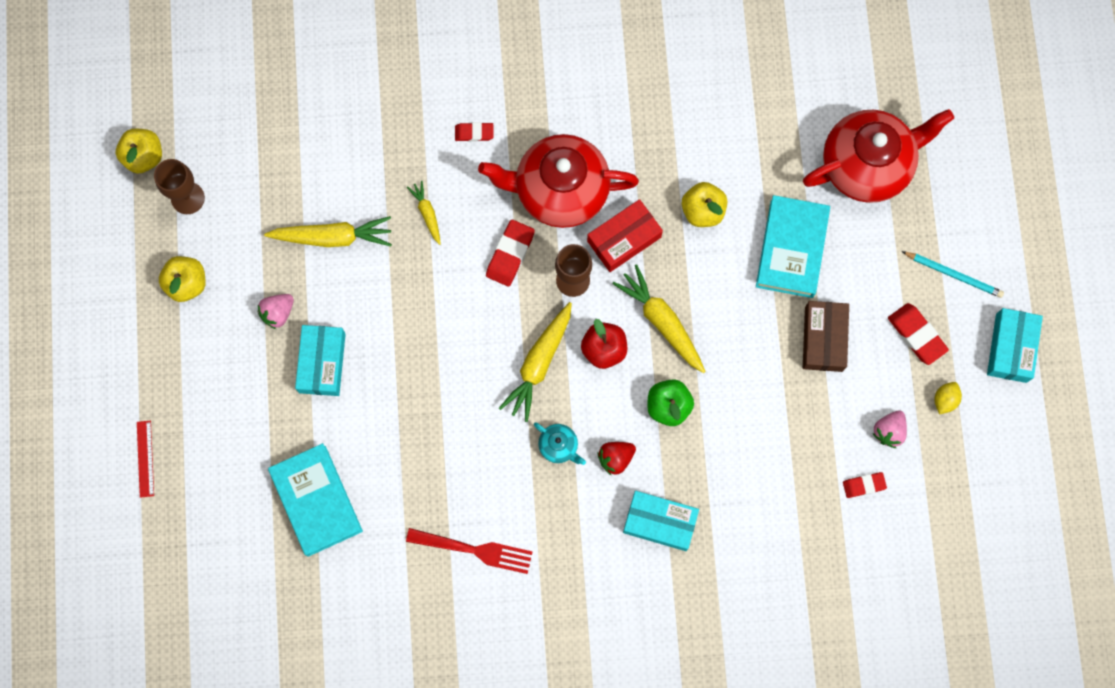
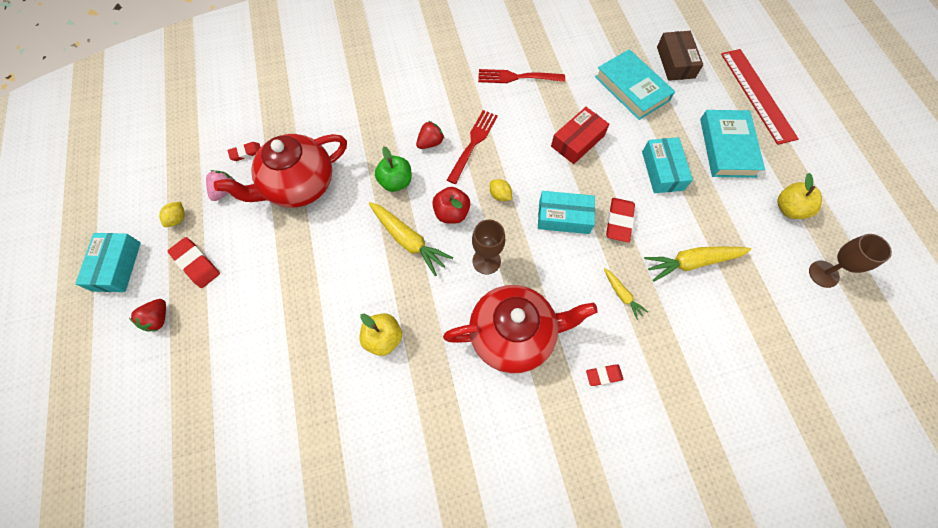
camera: 170 degrees right, 10 degrees down
(144, 156) = (878, 302): yellow apple -> none
(145, 458) = (757, 95): red ruler -> red ruler, size x2.20
(278, 313) = (710, 199): pink strawberry -> none
(510, 254) = (543, 273): red eraser -> red eraser (619, 221)
(539, 364) = (500, 195): yellow carrot -> yellow lemon
(559, 446) = (473, 144): turquoise teapot -> red fork
(624, 239) = (449, 301): red box -> red box (577, 141)
(660, 522) = (393, 110): turquoise box -> turquoise box (564, 217)
(791, 249) = (302, 317): turquoise book -> turquoise book (727, 147)
(823, 339) = (274, 248): brown box -> brown box (675, 62)
(867, 165) = (230, 410): red teapot -> red teapot (299, 186)
(953, 275) = (158, 319): turquoise pencil -> red strawberry

